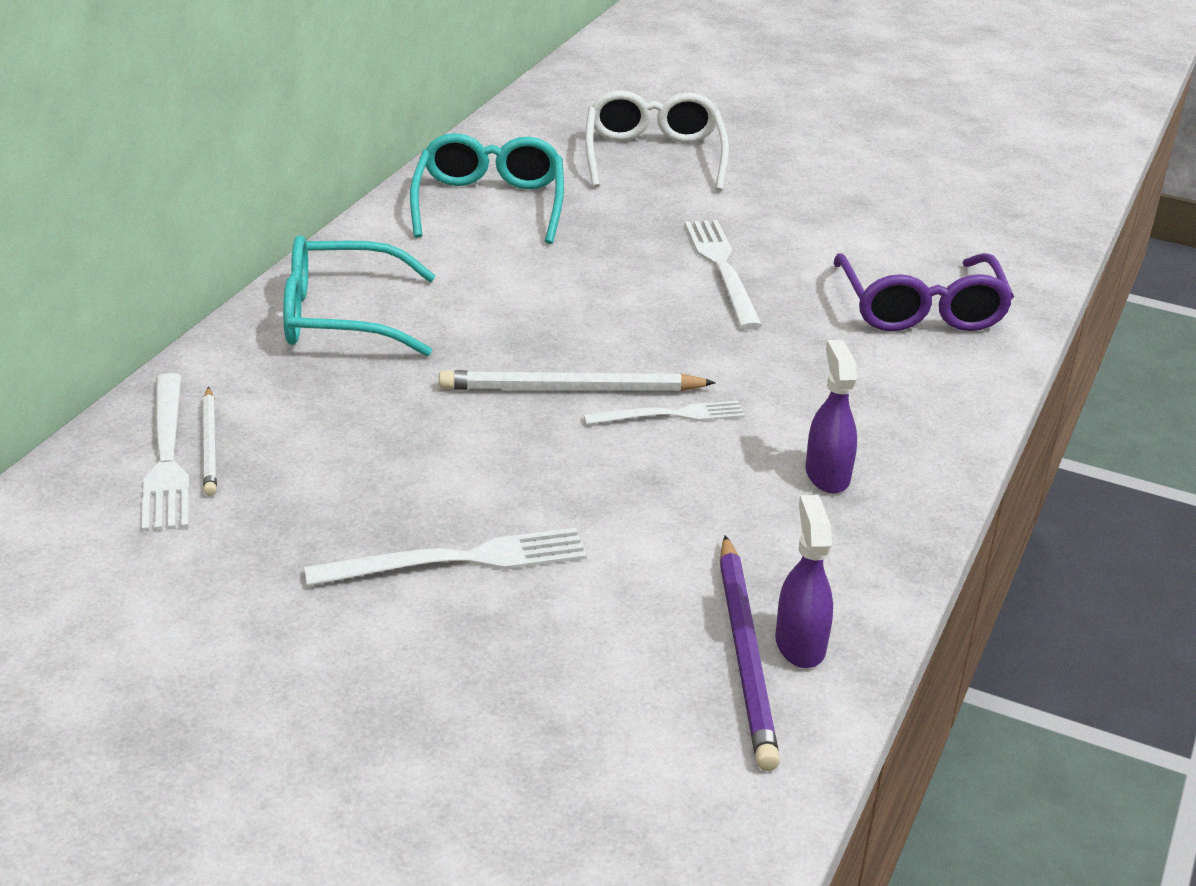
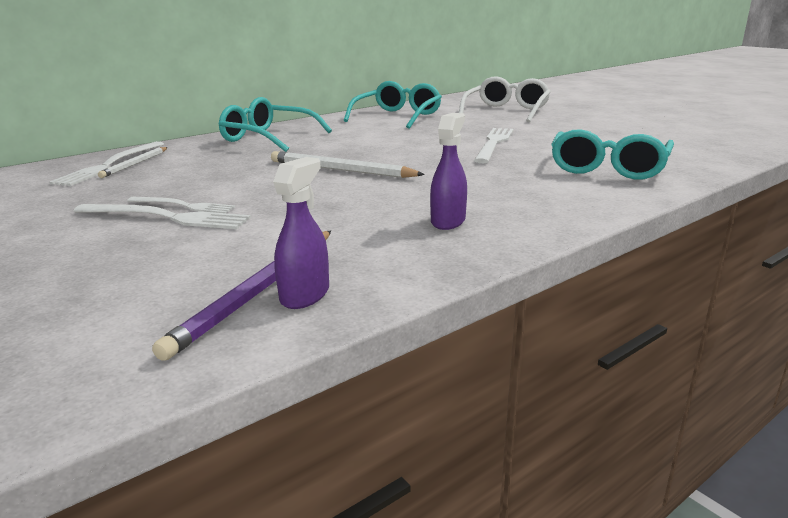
camera: 30 degrees right, 10 degrees down
(670, 415) = (382, 185): white fork -> white fork (184, 206)
(920, 309) = (608, 168): purple glasses -> turquoise glasses

